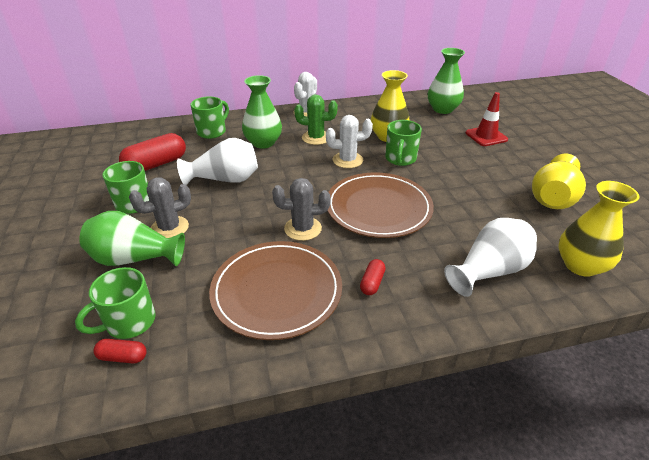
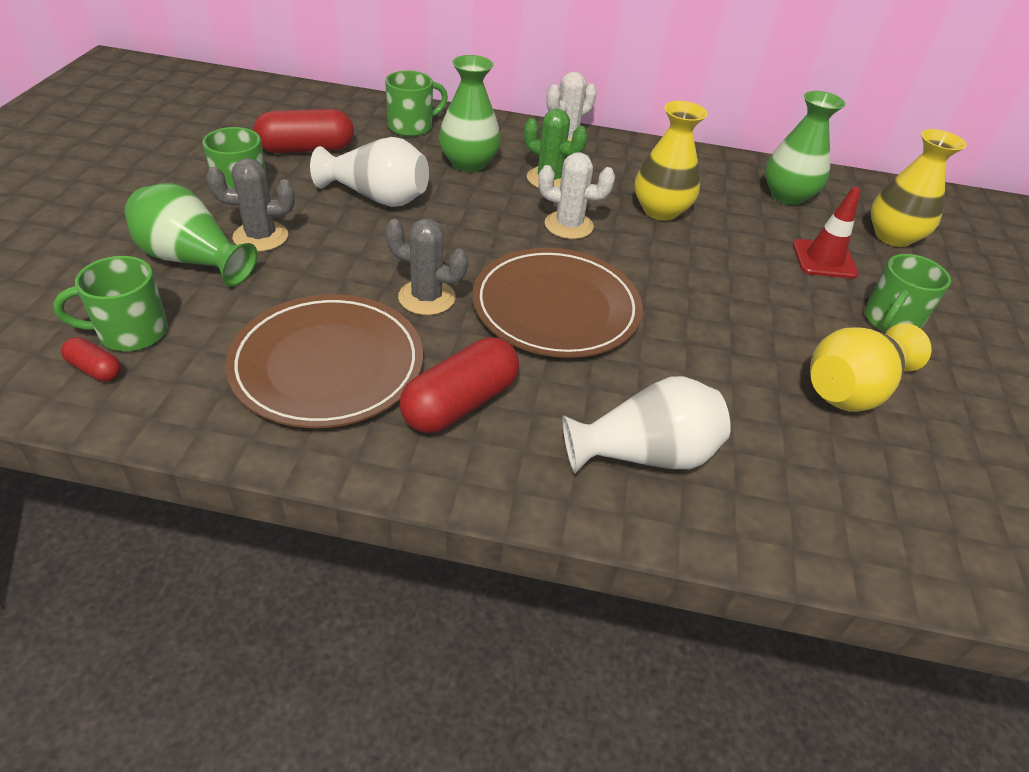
camera: 20 degrees right, 5 degrees up
(372, 283) = (460, 403): red capsule -> red capsule, size x2.03
(400, 159) = (650, 249): green mug -> green mug (890, 321)
(580, 265) = (802, 504): yellow vase -> yellow vase (893, 236)

